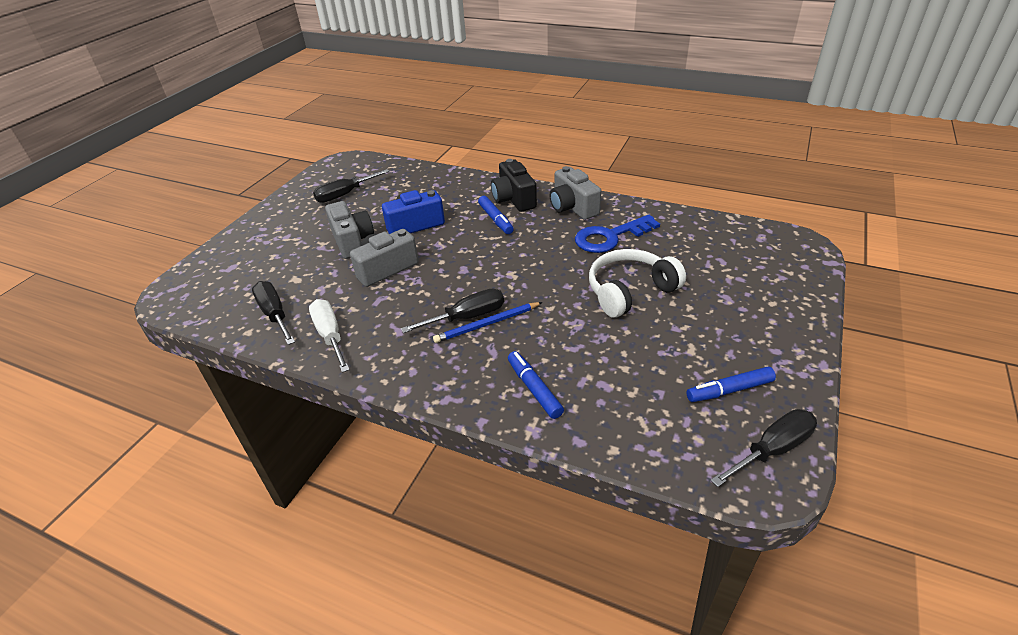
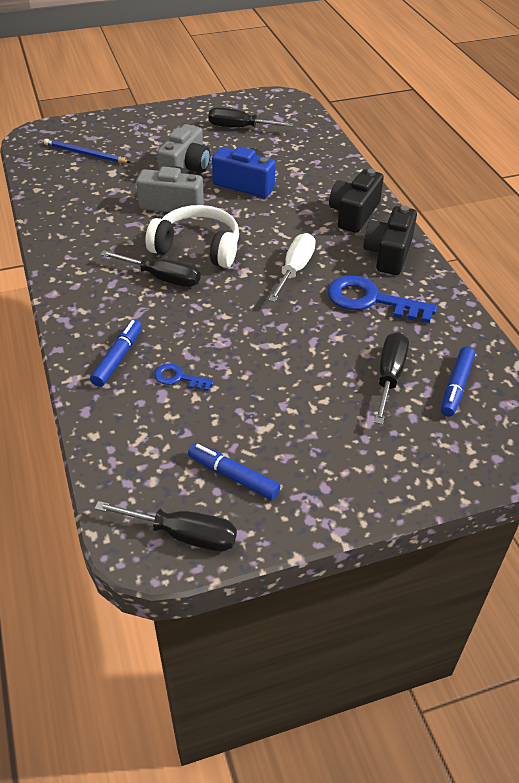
camera: 45 degrees right, 5 degrees up
(275, 314) = (66, 188): black screwdriver -> black screwdriver (389, 376)
(330, 335) = (71, 226): white screwdriver -> white screwdriver (295, 269)
(487, 324) = (165, 293): blue pencil -> blue pencil (85, 154)
(495, 219) = (309, 221): blue marker -> blue marker (456, 386)
(572, 207) = (388, 254): grey camera -> black camera
(594, 366) = (178, 378): none -> blue key
(630, 291) = (303, 352): white headphones -> white headphones (197, 248)

